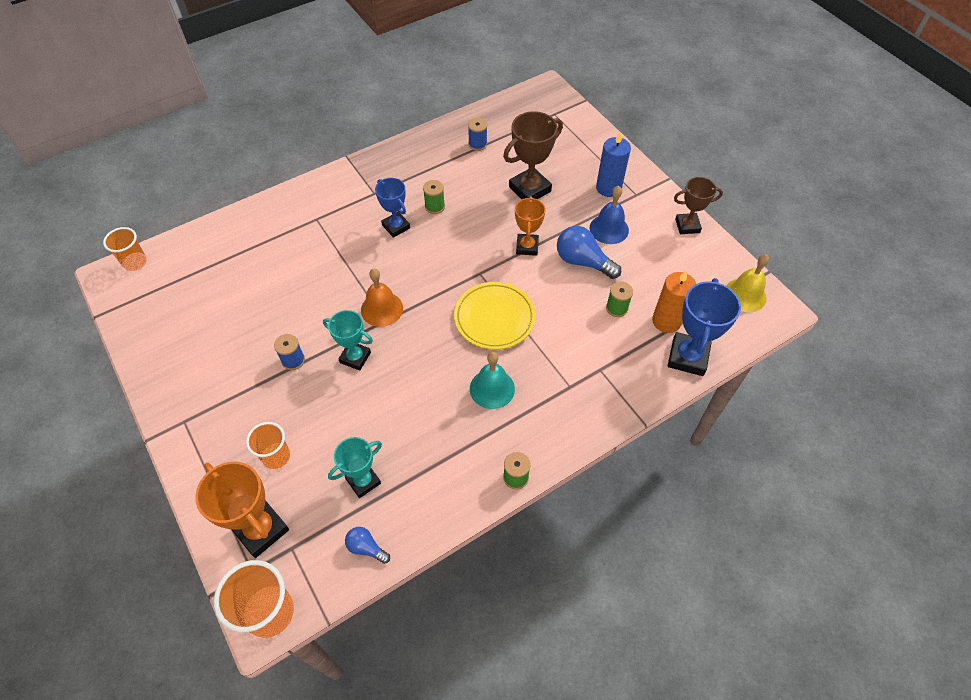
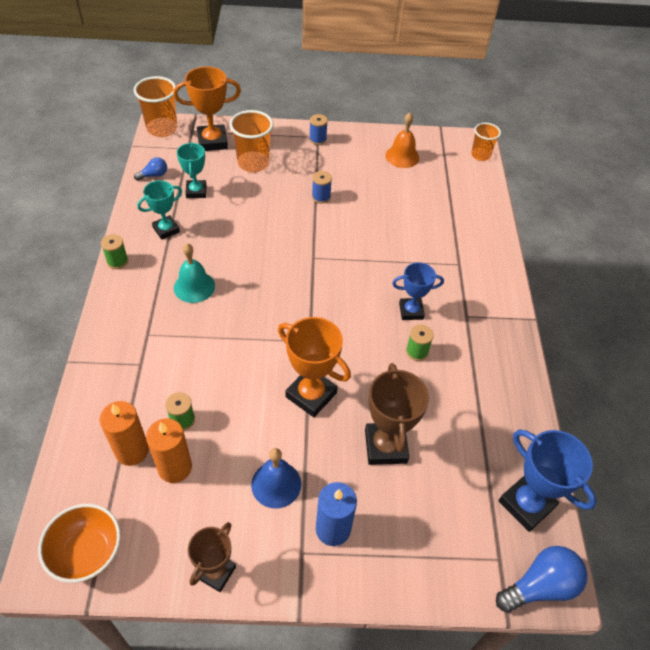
camera: 120 degrees right, 5 degrees down
(276, 456) = (253, 163): orange cup -> orange cup, size x1.55
(355, 357) = (294, 227): turquoise trophy -> turquoise trophy (166, 229)
(382, 309) = (326, 261): orange bell -> orange bell (402, 156)
(477, 144) = (488, 439): blue spool -> blue spool (317, 139)
(494, 318) = (255, 324): yellow plate -> none
(527, 247) = (311, 395): orange trophy -> orange trophy, size x1.54
(583, 261) = (256, 429): blue light bulb -> blue light bulb (540, 586)
(652, 288) = (175, 467): none -> orange candle
(688, 357) = (84, 439): blue trophy -> blue trophy (526, 504)
(745, 295) = (87, 552): yellow bell -> orange bowl

